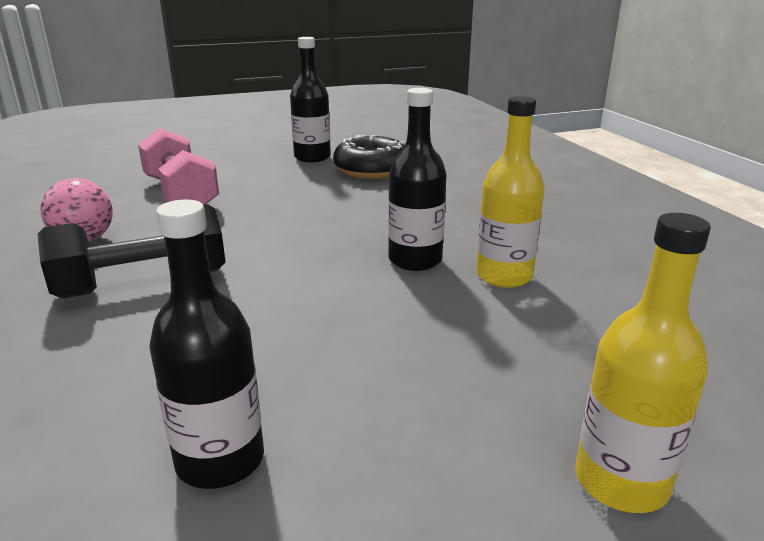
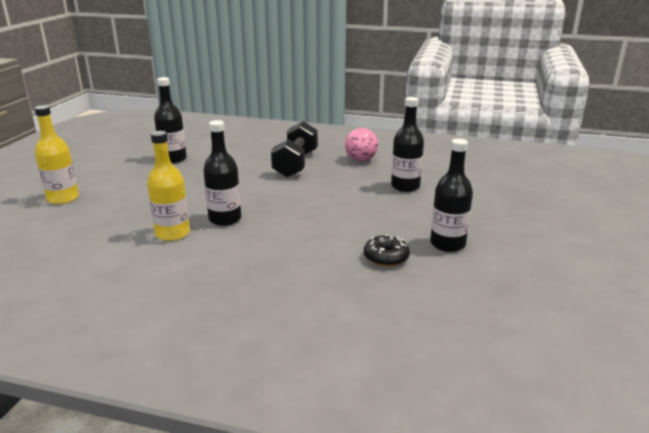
camera: 125 degrees right, 0 degrees up
(181, 194) = (405, 186): pink dumbbell -> black bottle
(371, 170) = (386, 257): black donut -> black donut, size x0.63

